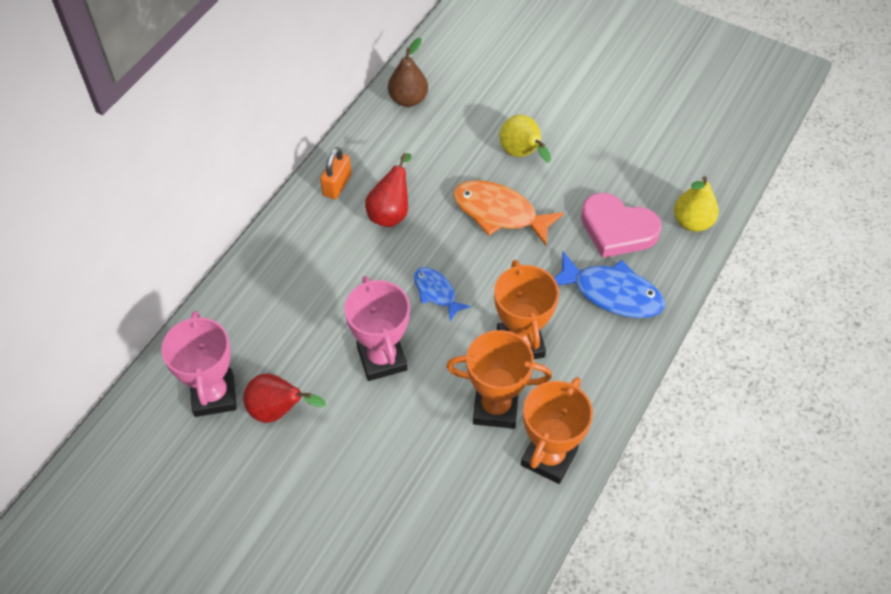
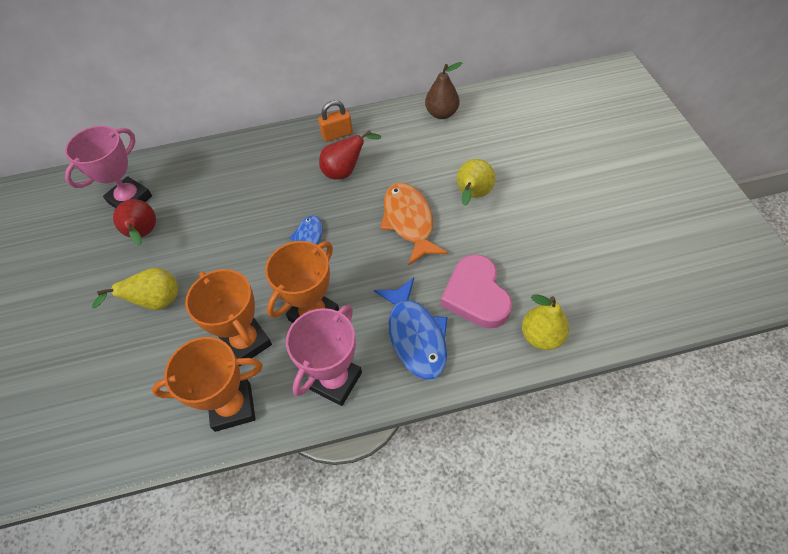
camera: 50 degrees right, 0 degrees up
(376, 448) = (156, 302): none -> yellow pear
(382, 359) = (228, 252): pink trophy -> pink trophy (335, 380)

